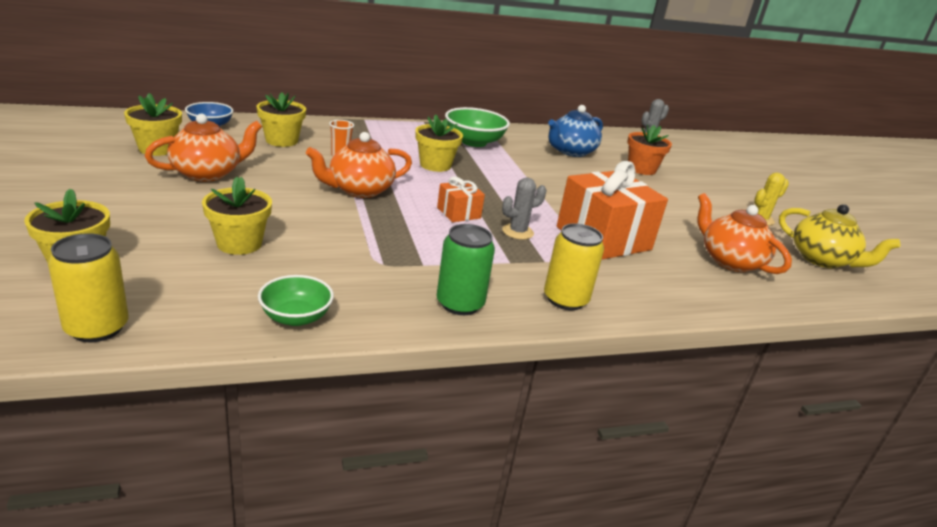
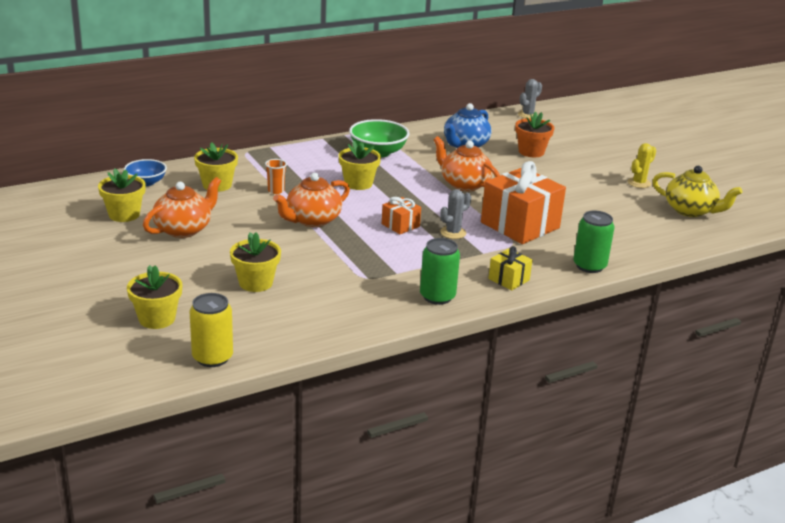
camera: 10 degrees left, 0 degrees up
(296, 317) = (333, 326): green bowl -> none
(565, 299) = (509, 279): yellow can -> yellow gift
(679, 302) = (589, 266): none -> green can
(730, 261) = (620, 225): orange teapot -> orange teapot (464, 184)

